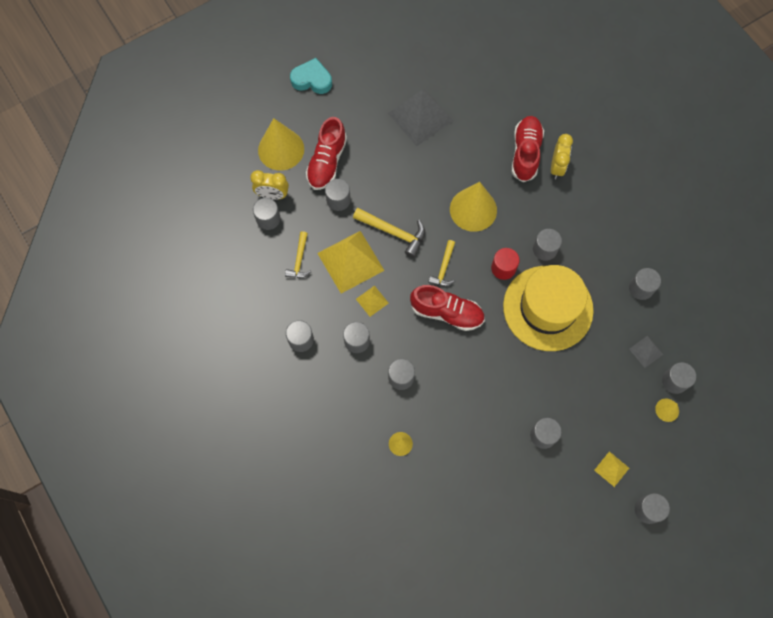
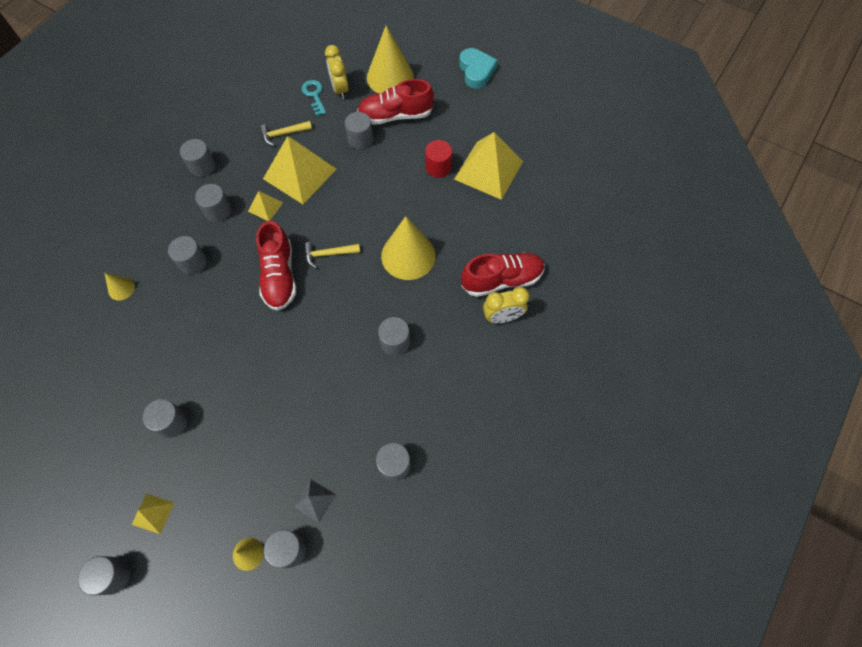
camera: 65 degrees right, 5 degrees down
(268, 219) = (314, 95): grey cylinder -> turquoise key
(394, 232) = (347, 197): yellow hammer -> none
(420, 117) = (488, 170): grey pyramid -> yellow pyramid
(503, 268) = (353, 309): red cylinder -> red cylinder (438, 167)
(548, 308) = (325, 371): yellow hat -> none

